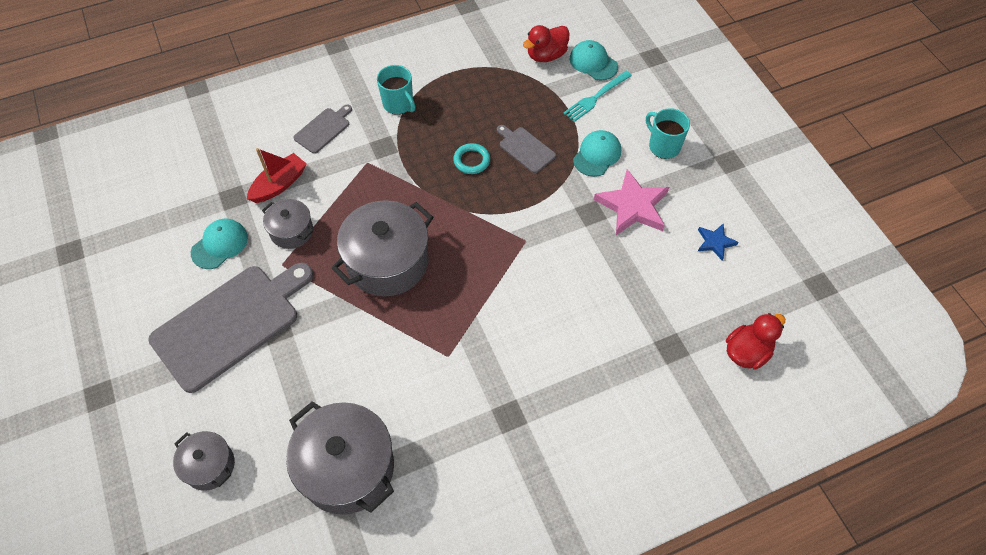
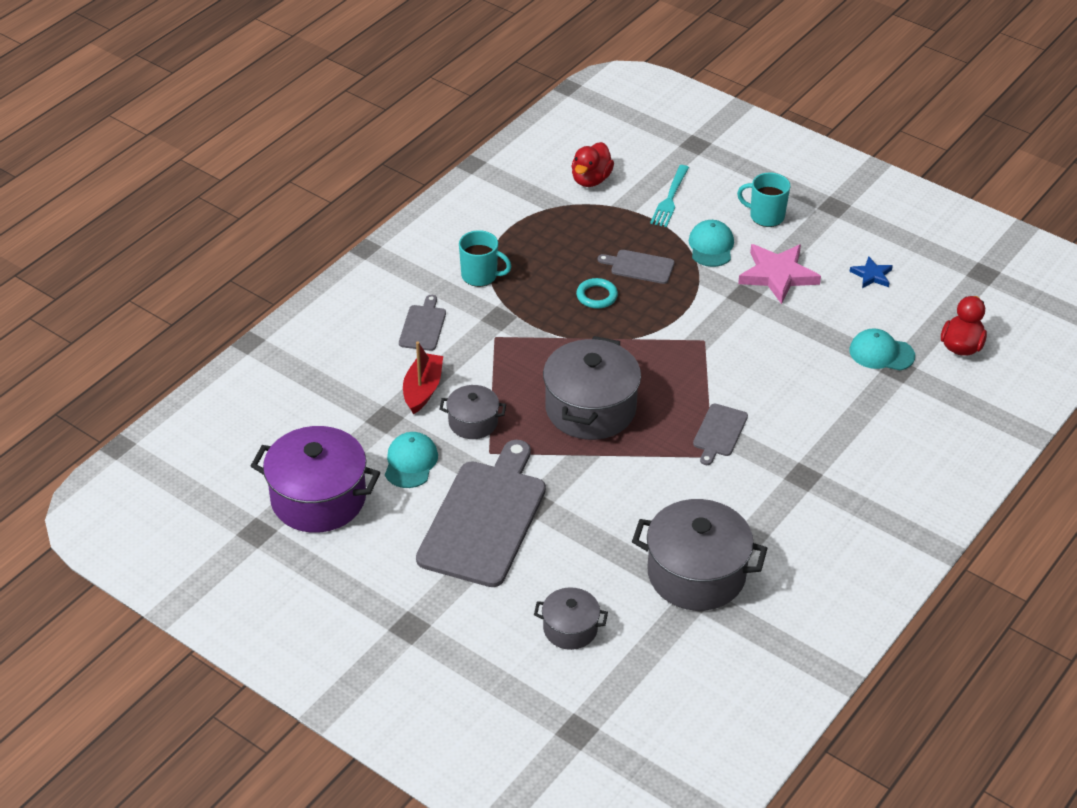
camera: 30 degrees left, 15 degrees down
(132, 244) = (318, 498): none -> purple pot
(471, 336) = (719, 432): none -> grey cutting board
(593, 62) = (642, 170): turquoise cap -> turquoise cap (881, 353)

